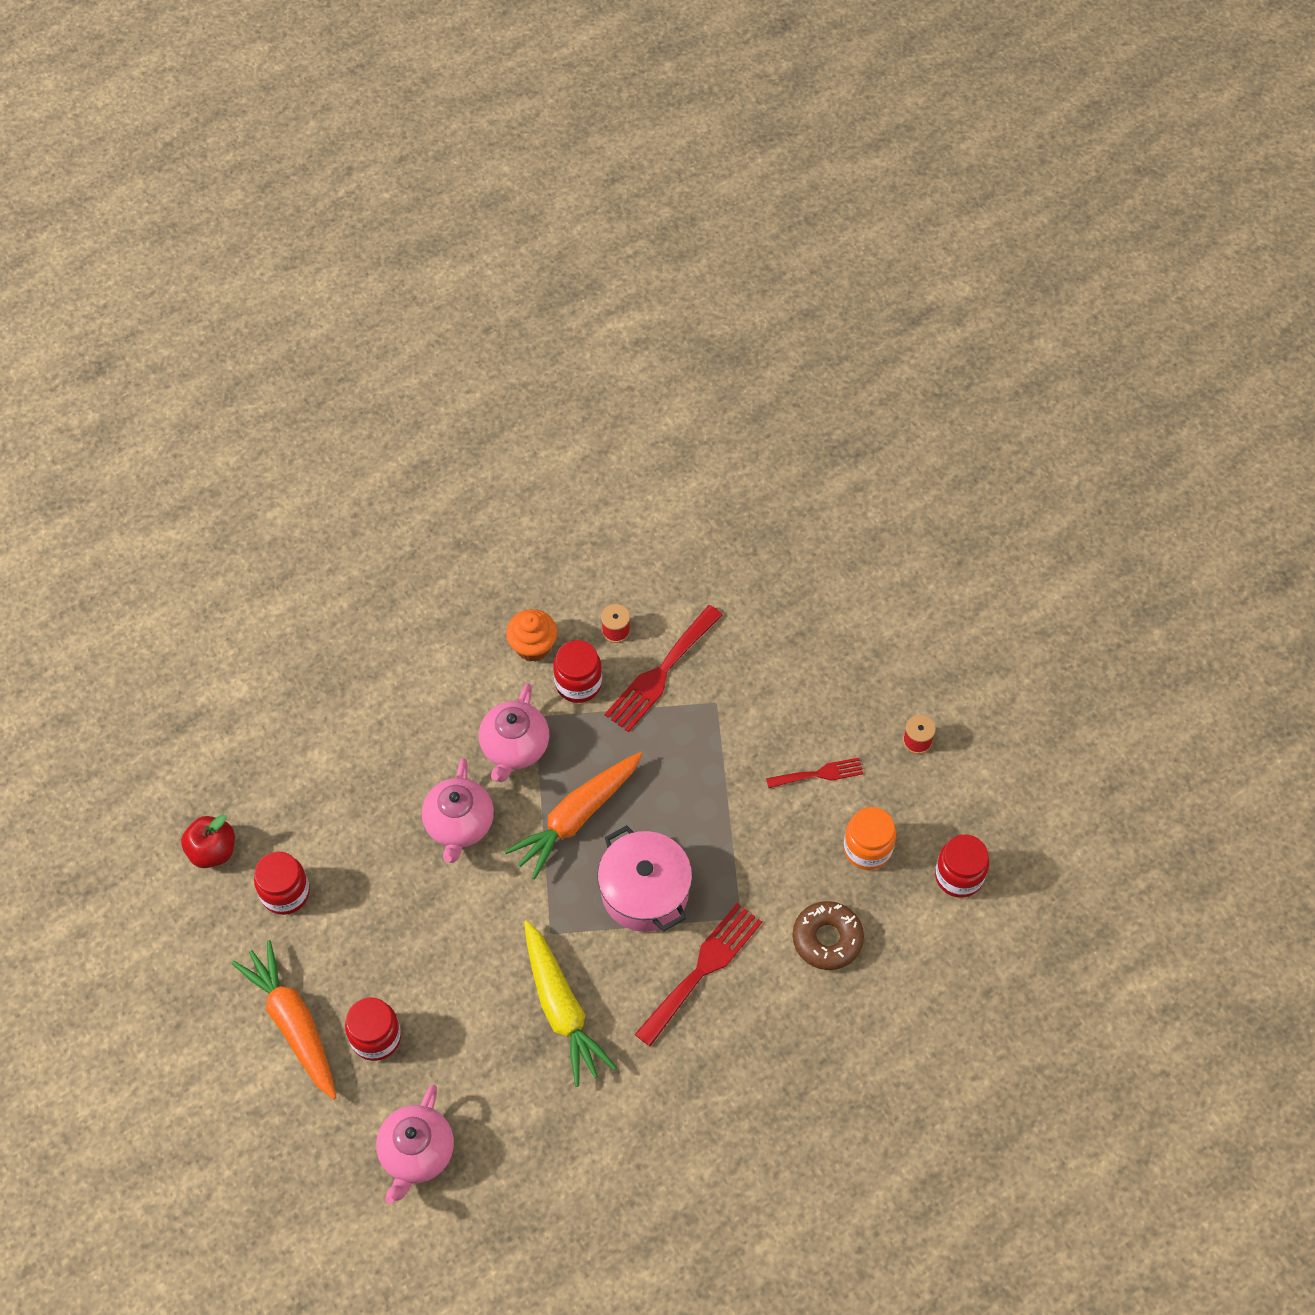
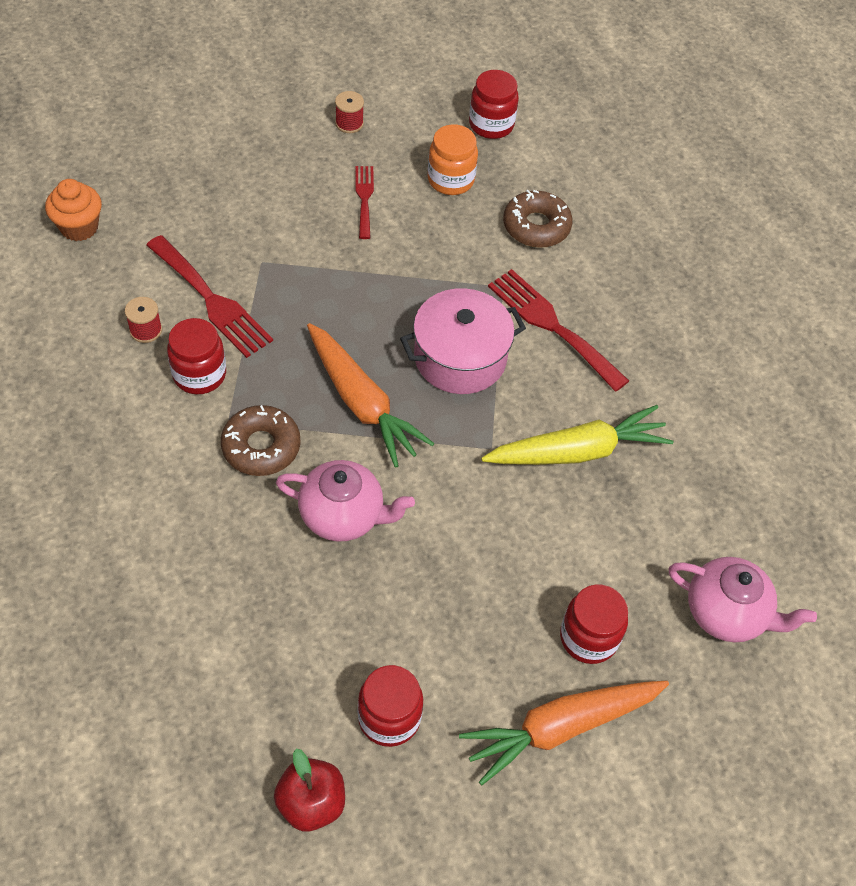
camera: 85 degrees left, 5 degrees down
(514, 748) = (261, 447): pink teapot -> brown donut
(533, 646) = (138, 409): orange cupcake -> orange cupcake (79, 227)

